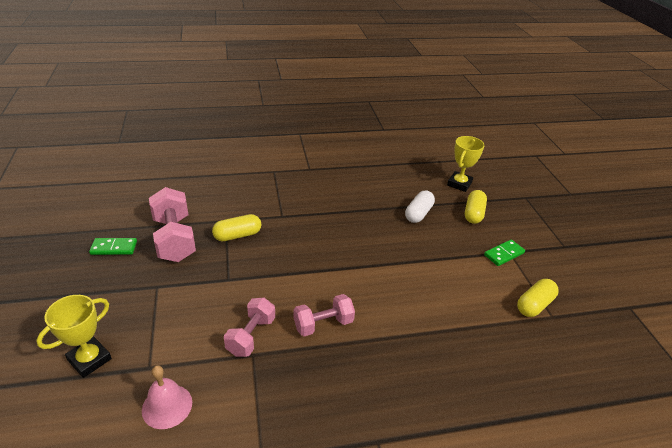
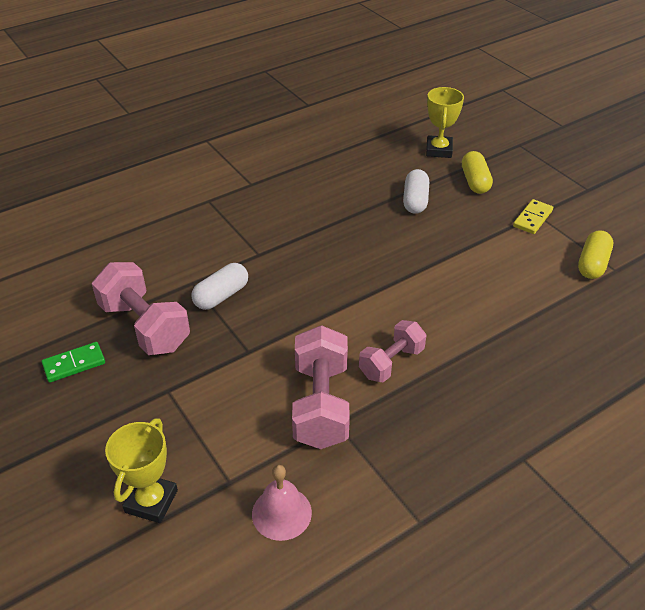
camera: 20 degrees left, 5 degrees up
(237, 235) = (221, 296): yellow capsule -> white capsule
(251, 336) = (321, 404): pink dumbbell -> pink dumbbell, size x1.57
(504, 254) = (532, 218): green domino -> yellow domino

